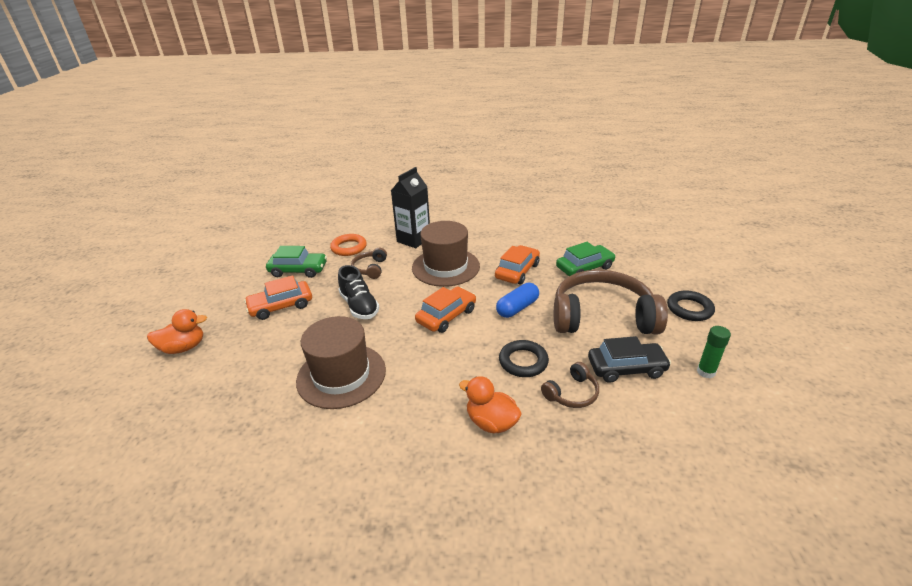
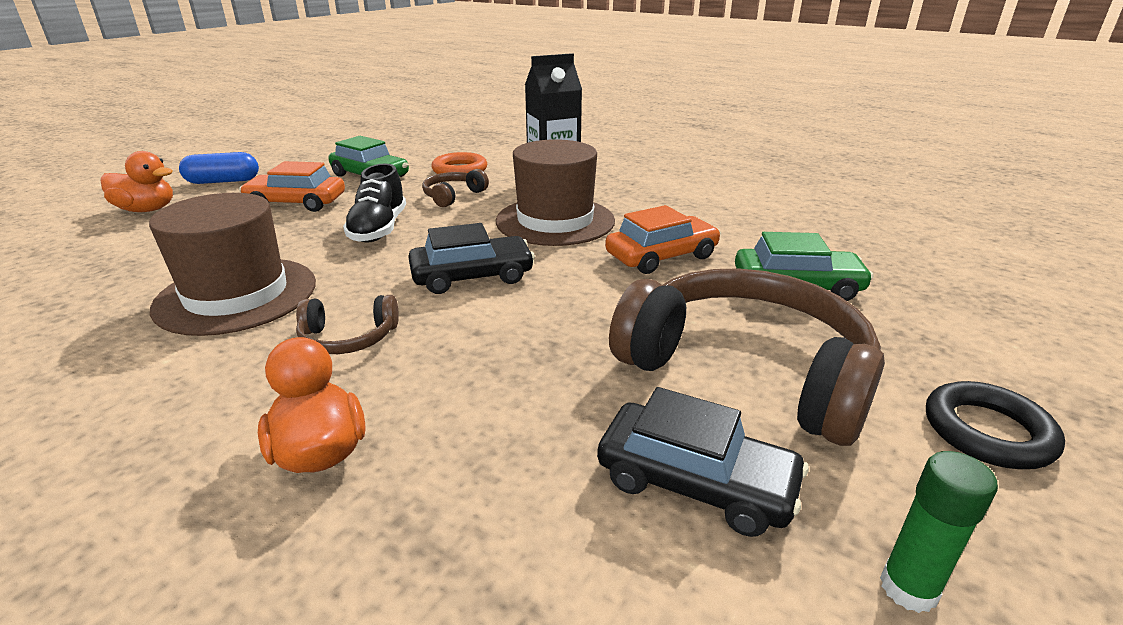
camera: 30 degrees right, 5 degrees down
(446, 316) = (472, 276): orange car -> black car
(517, 308) = (597, 303): blue capsule -> blue capsule (223, 181)
(523, 361) = (502, 382): black ring -> none
(572, 393) = (521, 475): brown headphones -> brown headphones (348, 338)

